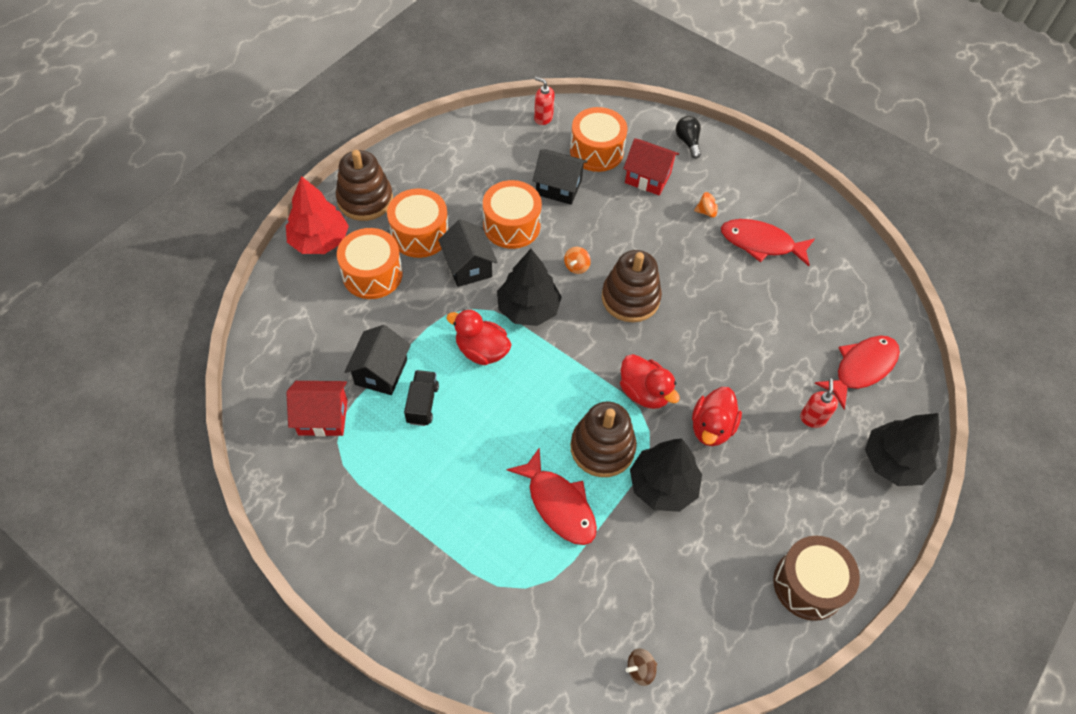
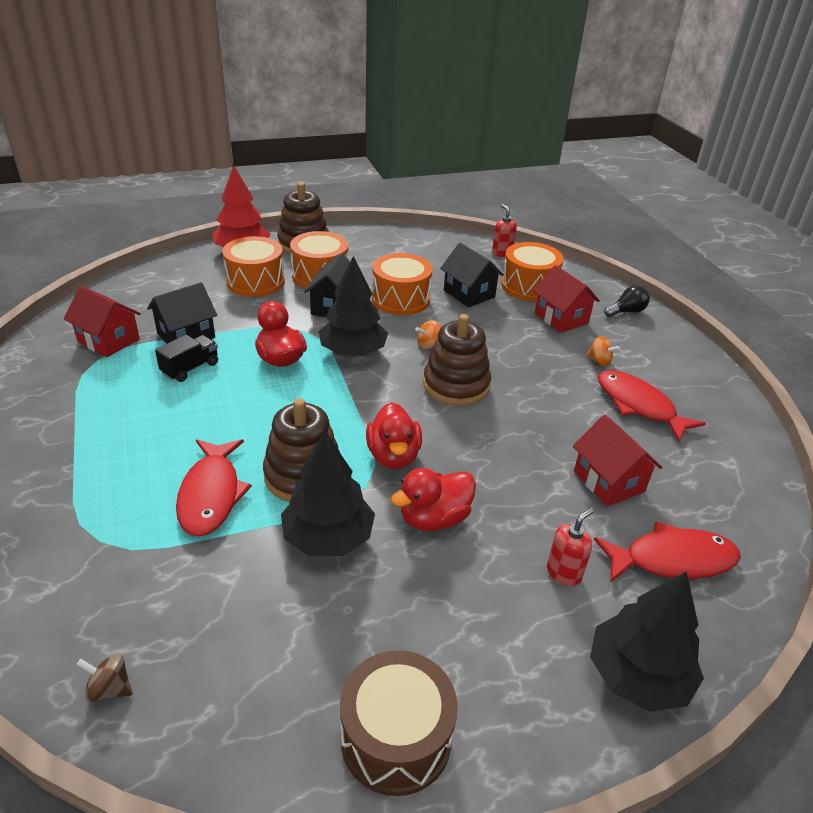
camera: 35 degrees right, 20 degrees down
(688, 142) = (626, 311): black light bulb -> black light bulb turned 45 degrees clockwise
(788, 327) = (609, 481): none -> red house

